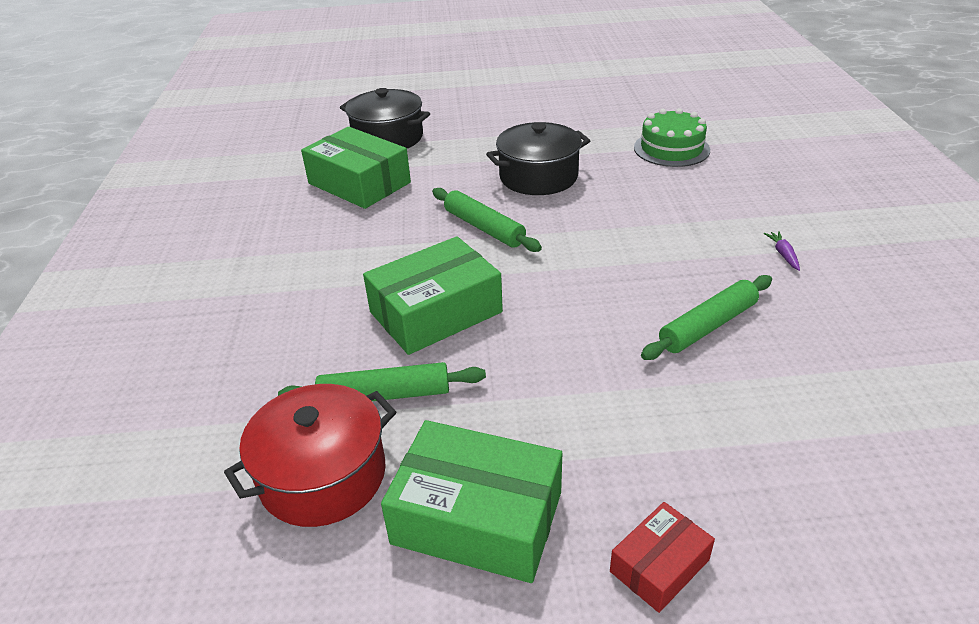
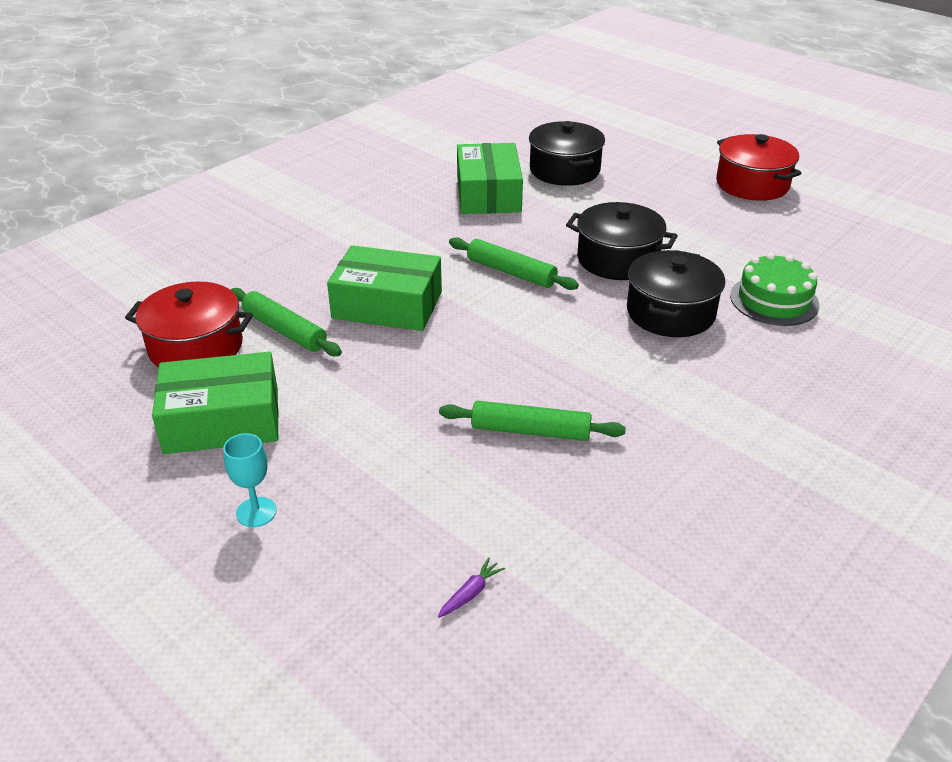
camera: 45 degrees right, 0 degrees up
(477, 517) = (222, 420): green box -> green box turned 75 degrees counterclockwise
(484, 228) = (511, 272): green rolling pin -> green rolling pin turned 60 degrees counterclockwise
(529, 88) = (752, 184): none -> red pot
(634, 191) = (670, 313): none -> black pot
(659, 566) = (256, 512): red box -> turquoise goblet
(783, 254) = (690, 431): purple carrot -> purple carrot (470, 593)

